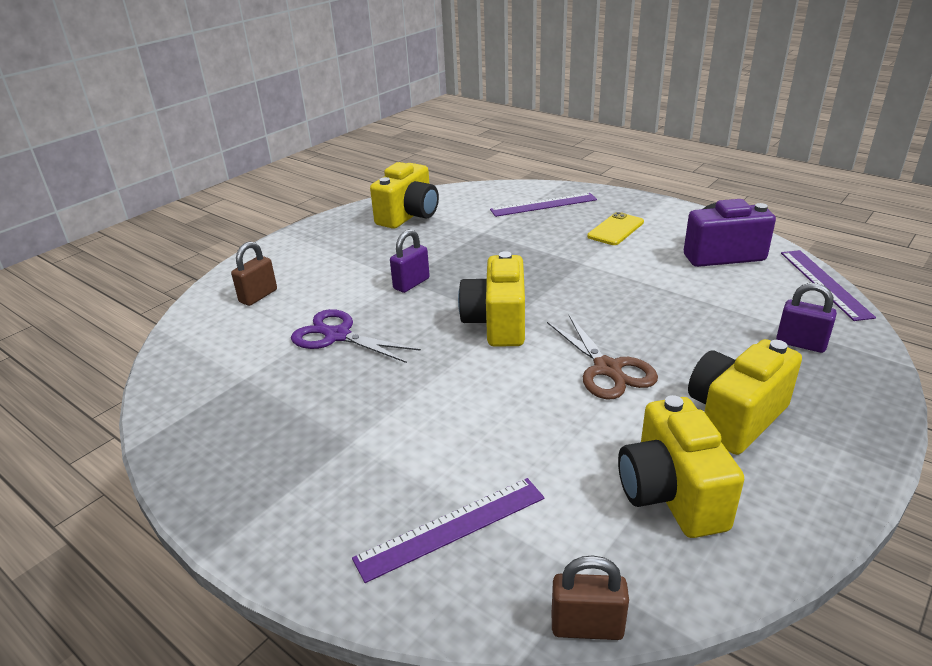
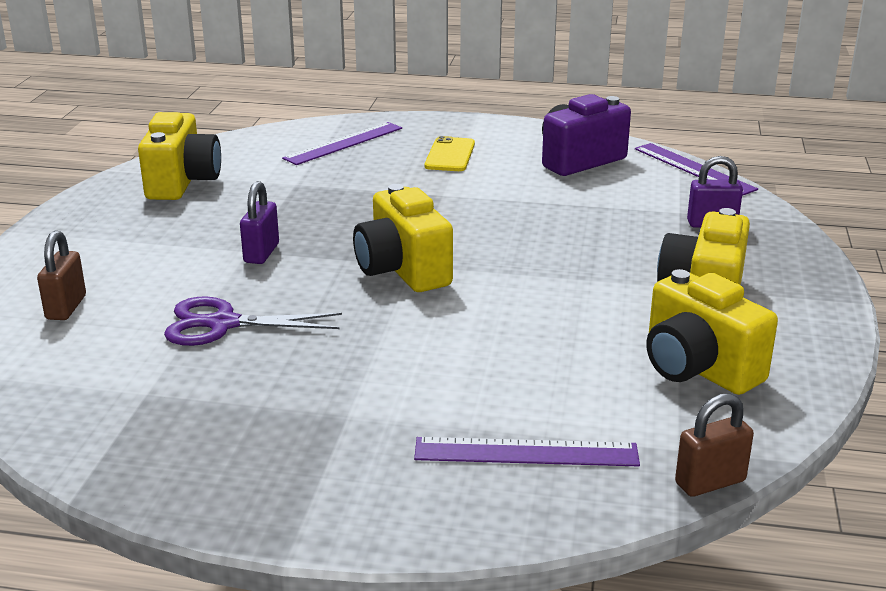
camera: 30 degrees left, 5 degrees down
(452, 528) = (526, 452): purple ruler -> purple ruler turned 60 degrees clockwise
(607, 369) = (555, 285): brown scissors -> none

